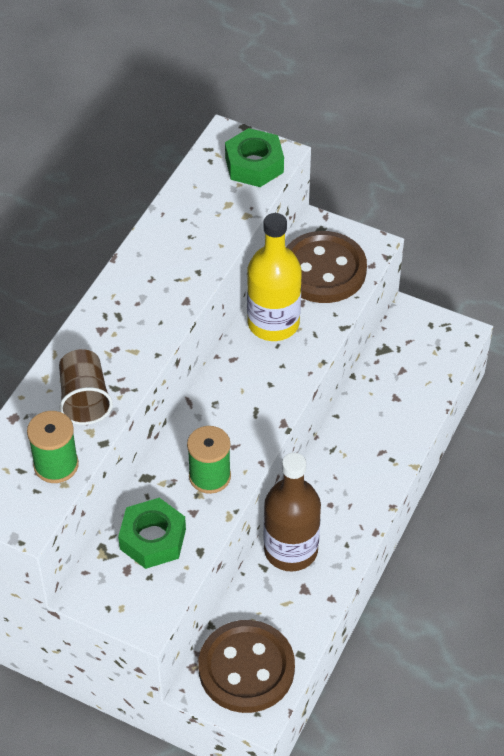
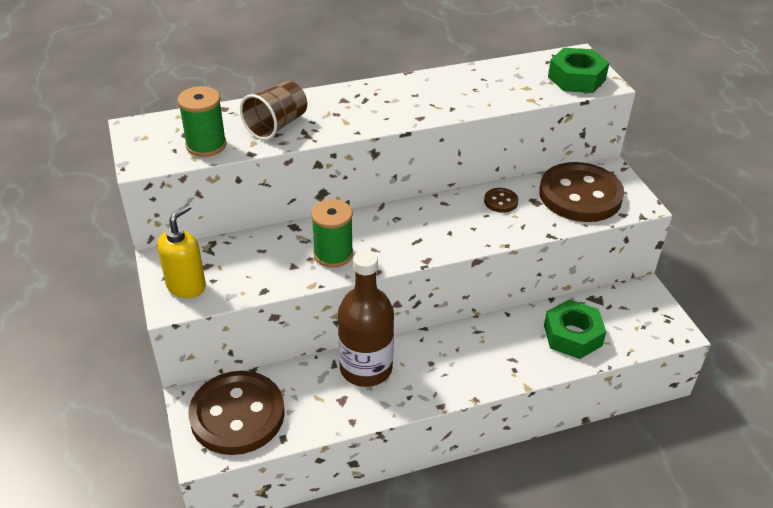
camera: 45 degrees right, 10 degrees down
(136, 599) = (186, 286): none -> yellow soap dispenser
(153, 539) = (246, 261): green nut -> green nut (572, 335)
(273, 323) = (500, 201): yellow bottle -> brown button

